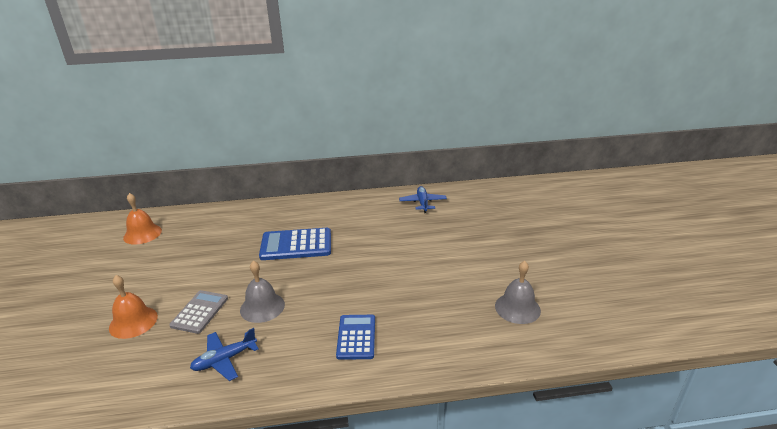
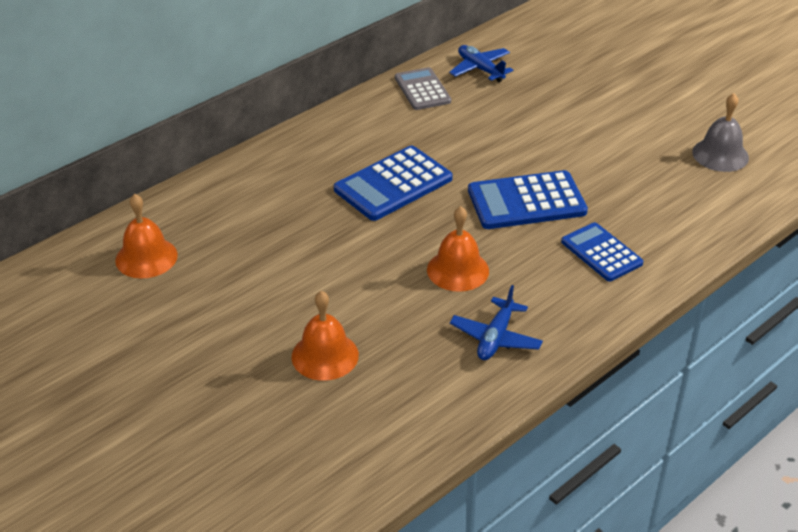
camera: 35 degrees left, 10 degrees up
(200, 312) = (391, 308): grey calculator -> grey calculator (422, 90)
(262, 307) = (458, 270): grey bell -> orange bell
(353, 284) = (526, 201): none -> blue calculator

